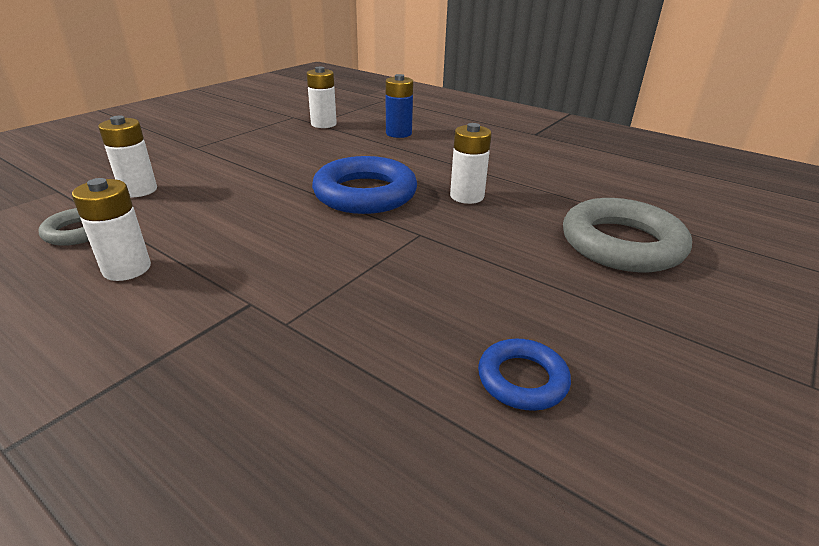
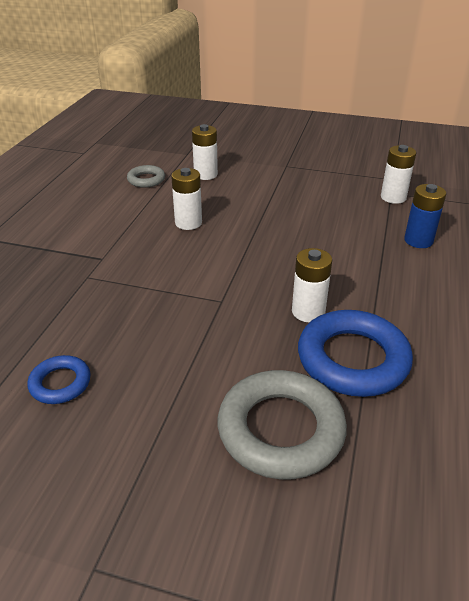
camera: 70 degrees right, 5 degrees up
(127, 269) = (117, 209): white battery -> white battery (188, 223)
(365, 193) = (269, 258): blue ring -> blue ring (352, 359)

